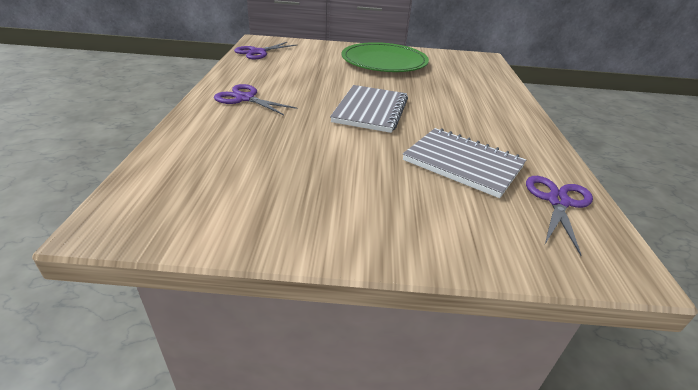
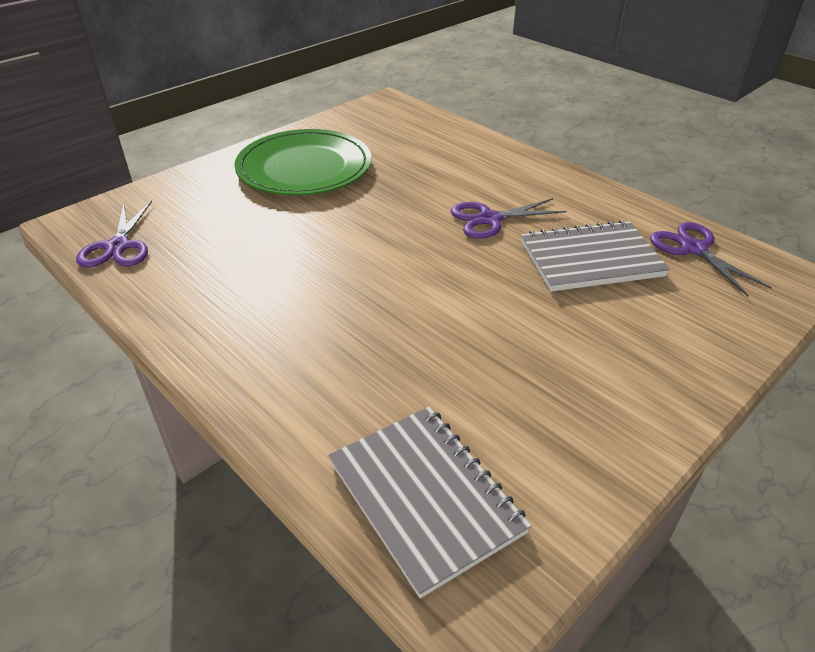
camera: 45 degrees left, 5 degrees up
(245, 98) = (263, 332): purple scissors -> purple scissors (490, 219)
(370, 110) = (420, 251): grey notebook -> grey notebook (425, 497)

